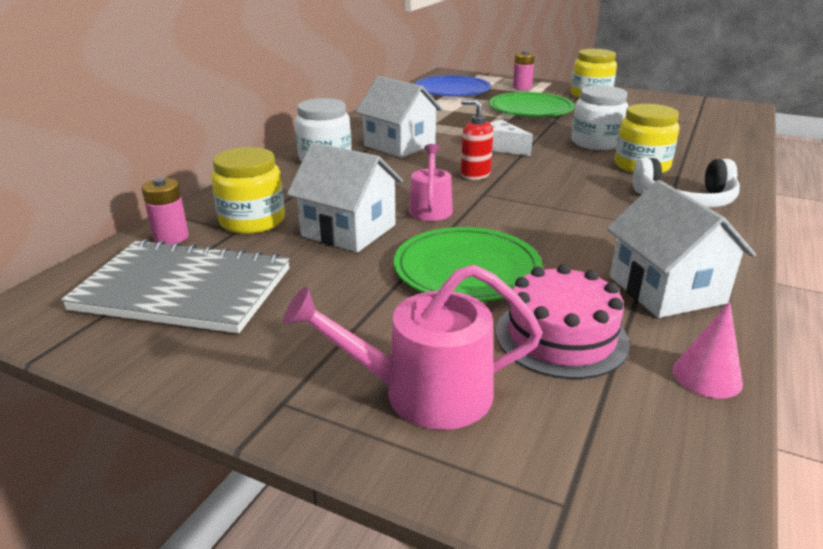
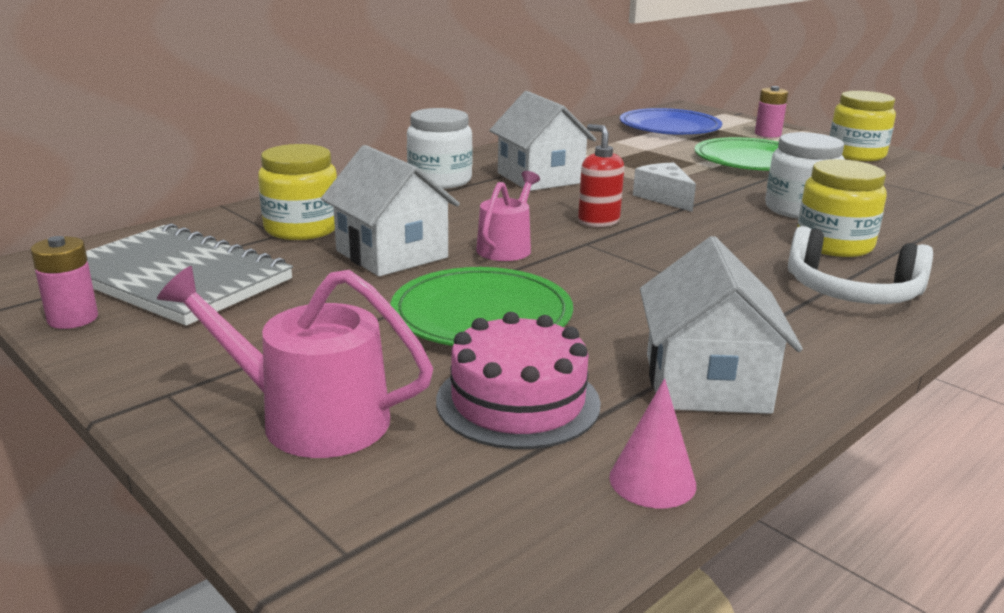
camera: 20 degrees right, 5 degrees down
(171, 237) = (209, 230): pink battery -> pink battery (73, 318)

